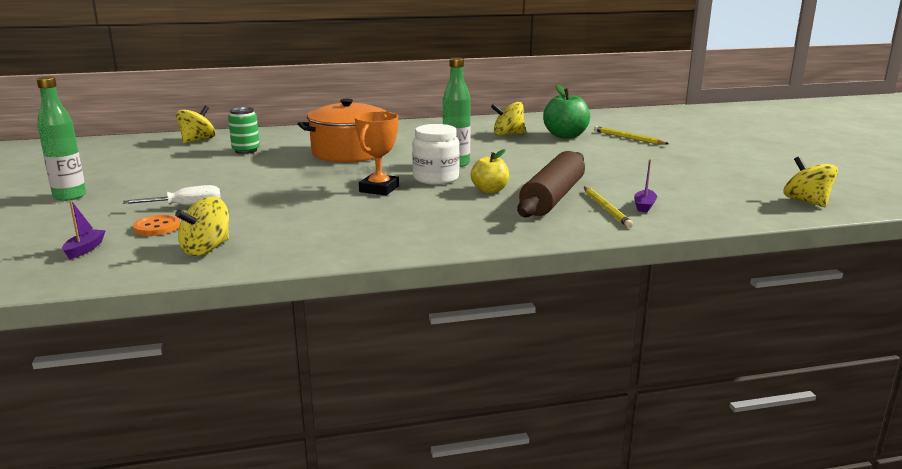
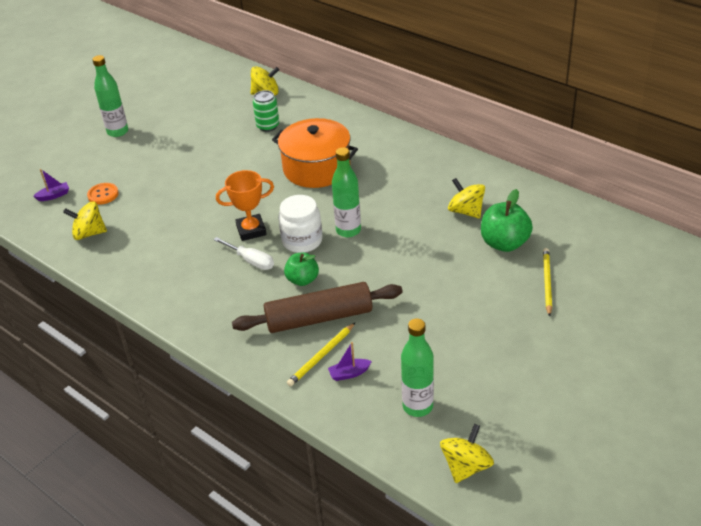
camera: 55 degrees right, 20 degrees up
(186, 206) = (143, 180): white screwdriver -> white screwdriver (250, 261)
(490, 190) = (302, 280): yellow apple -> green apple
(717, 197) = (417, 406): none -> green bottle

